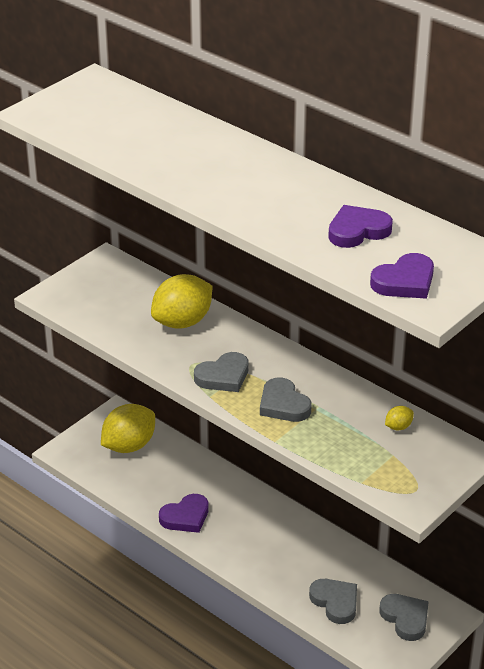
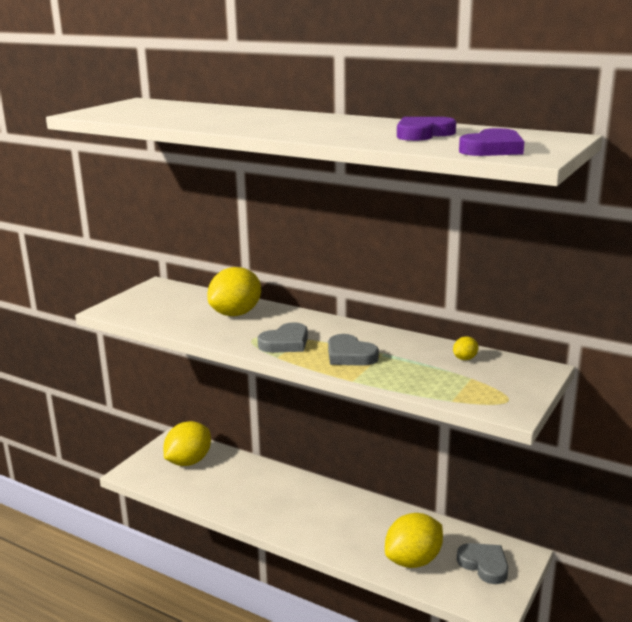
camera: 10 degrees left, 15 degrees down
(185, 517) = (252, 509): purple heart -> none
(335, 602) = (413, 560): grey heart -> yellow lemon

